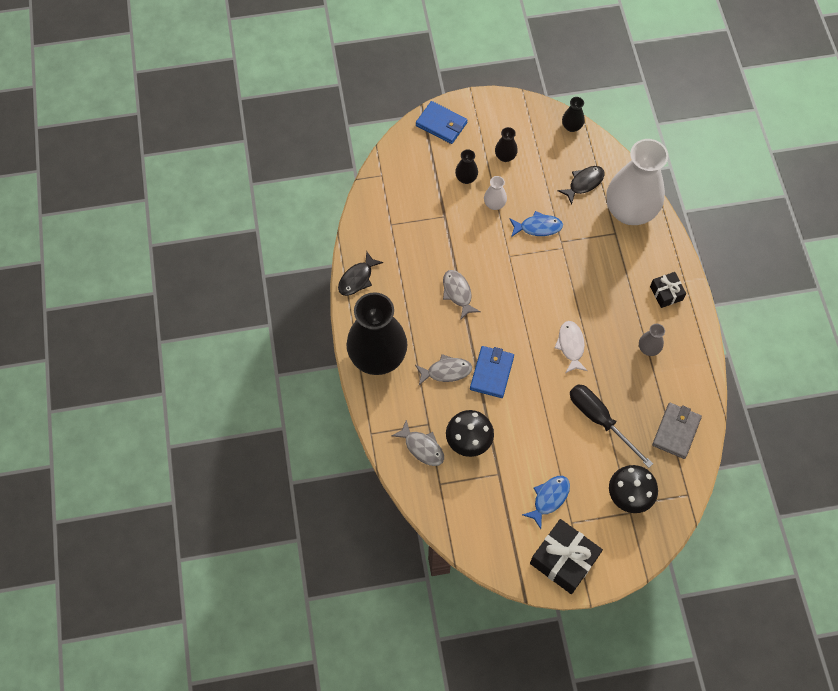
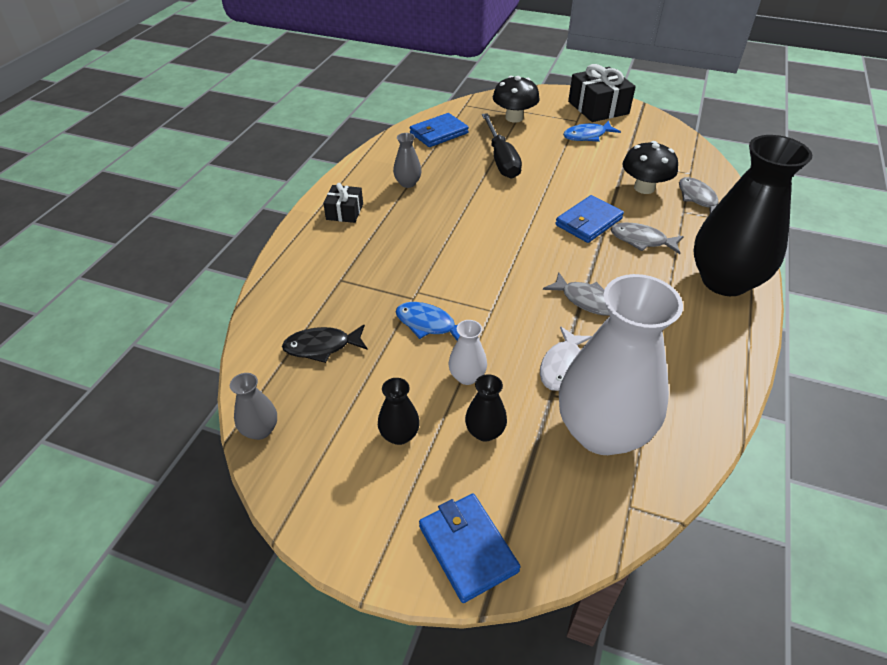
camera: 150 degrees left, 20 degrees down
(357, 278) = (727, 371): black fish -> none
(457, 293) = (586, 300): grey fish -> grey fish turned 60 degrees counterclockwise
(571, 126) = (260, 430): black vase -> grey vase
(571, 346) = (485, 211): white fish -> white fish (562, 366)
(630, 211) = (299, 292): white vase -> white vase (602, 431)
(676, 431) = (439, 133): grey wallet -> blue wallet

